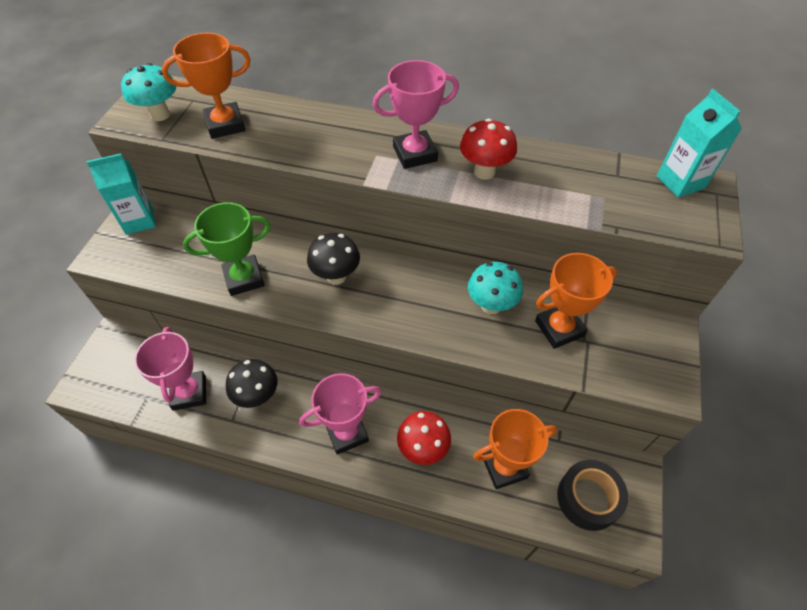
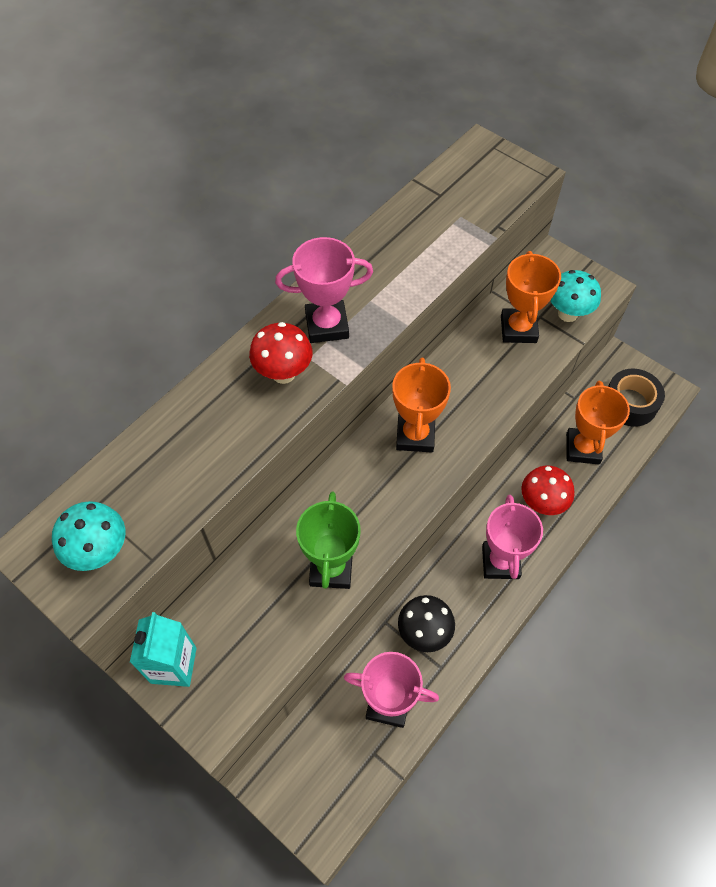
camera: 65 degrees left, 5 degrees up
(225, 125) = (168, 484): orange trophy -> orange trophy (415, 435)
(336, 276) = (373, 479): black mushroom -> none
(415, 154) = (327, 325): pink trophy -> pink trophy turned 75 degrees clockwise
(484, 172) = (383, 283): red mushroom -> red mushroom (283, 373)
(491, 305) = (471, 366): turquoise mushroom -> turquoise mushroom (567, 314)
(680, 182) = (470, 161): turquoise carton -> none

